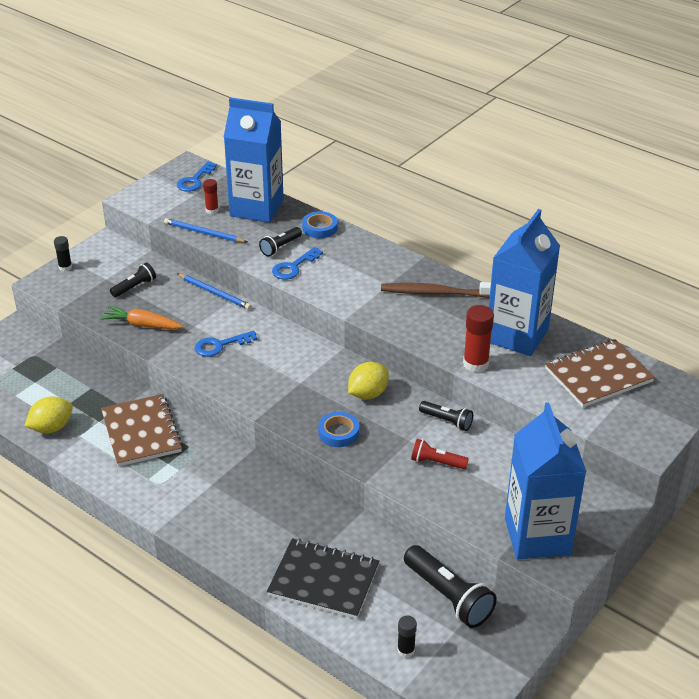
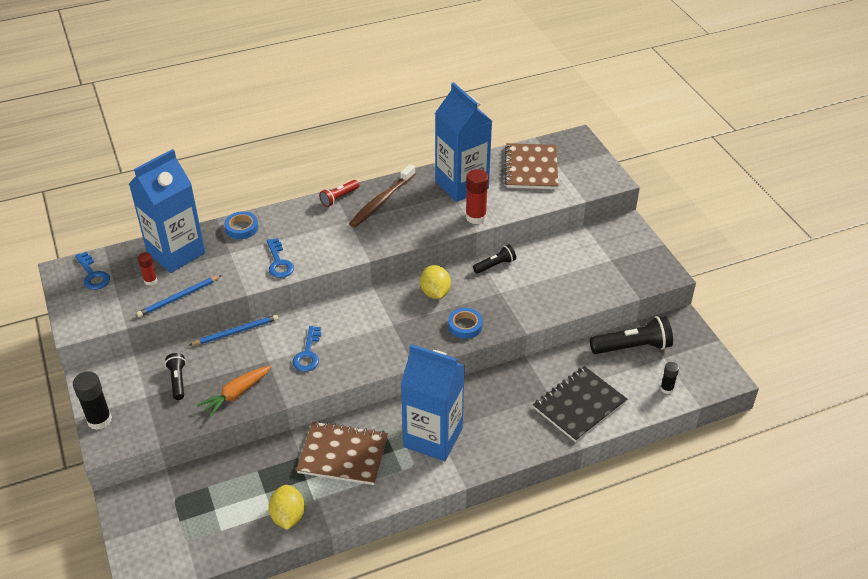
camera: 60 degrees left, 5 degrees up
(65, 267) = (99, 420): black glue stick -> black glue stick, size x1.69
(280, 247) = (245, 260): black flashlight -> none
(436, 462) = (532, 288): red flashlight -> red flashlight (339, 198)
(537, 536) = (632, 272): blue carton -> blue carton (433, 437)

